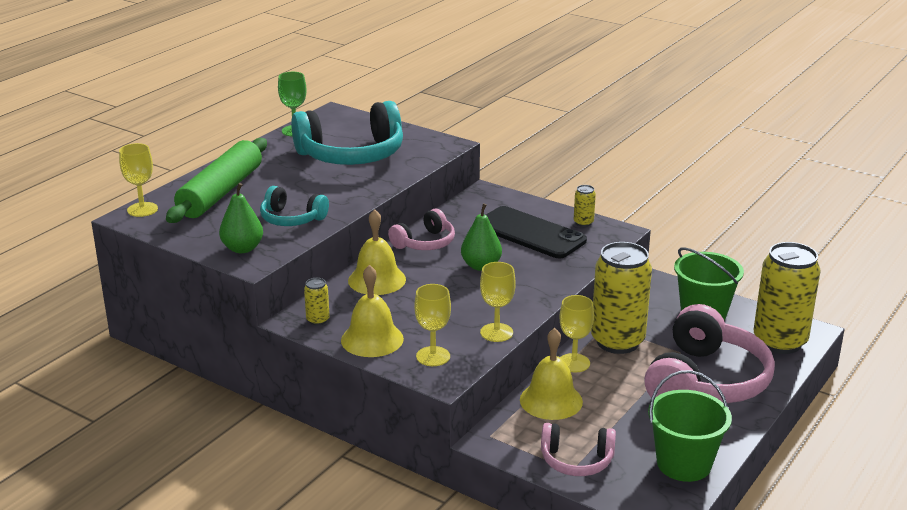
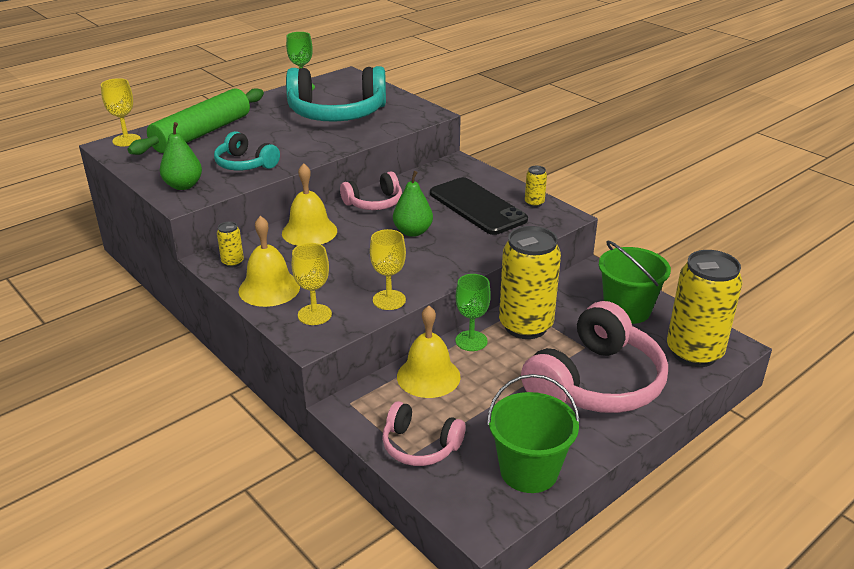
camera: 15 degrees right, 5 degrees up
(574, 363) = (471, 341): yellow goblet -> green goblet

